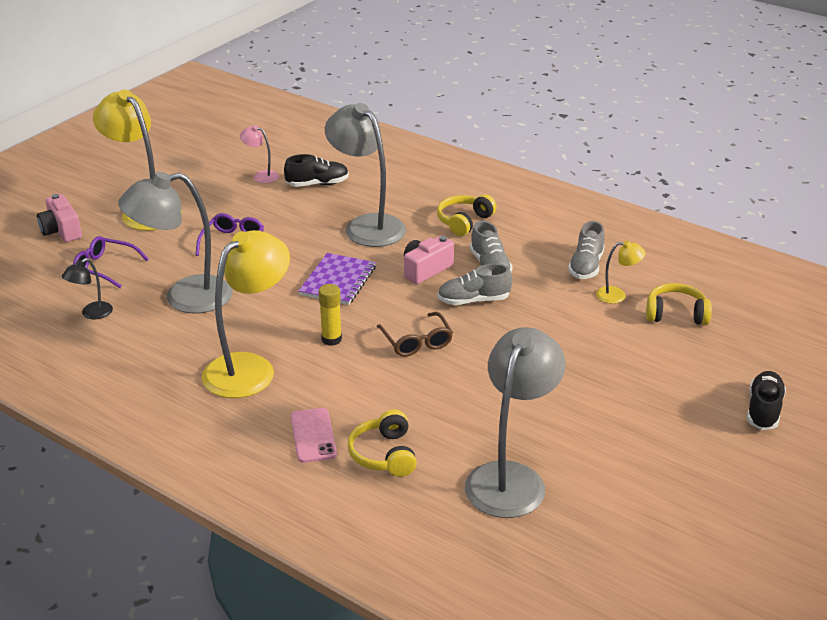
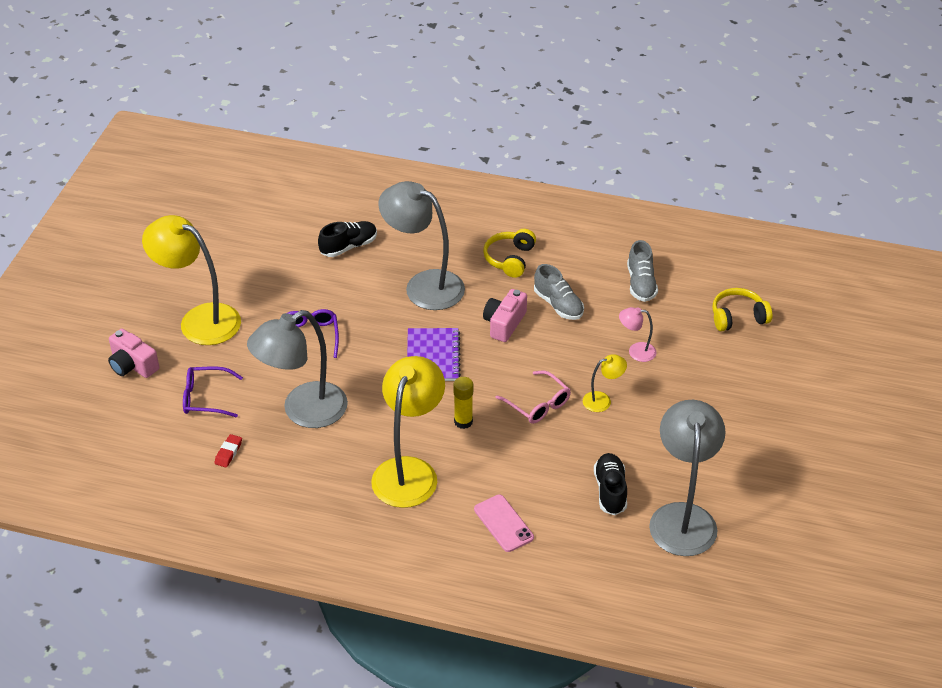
camera: 20 degrees left, 10 degrees up
(92, 314) = (228, 453): black lamp -> red eraser
(261, 176) = (288, 249): pink lamp -> pink lamp (636, 351)
(384, 454) = (571, 525): yellow headphones -> none
(416, 341) = (537, 404): brown glasses -> pink glasses
(473, 300) = (563, 347): grey shoe -> none
(617, 295) = (681, 309): yellow lamp -> yellow lamp (602, 400)
(763, 410) = (845, 397): black shoe -> black shoe (610, 491)

